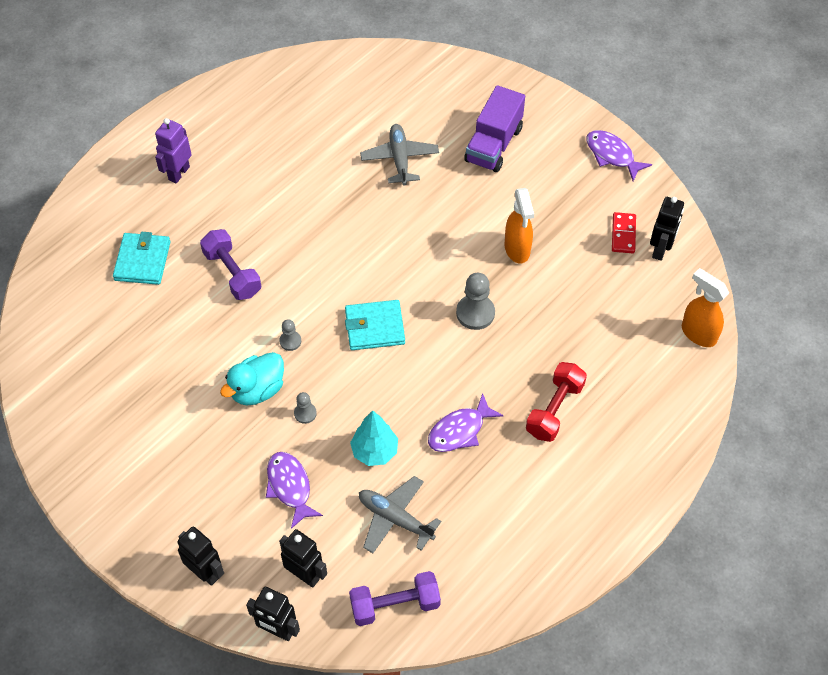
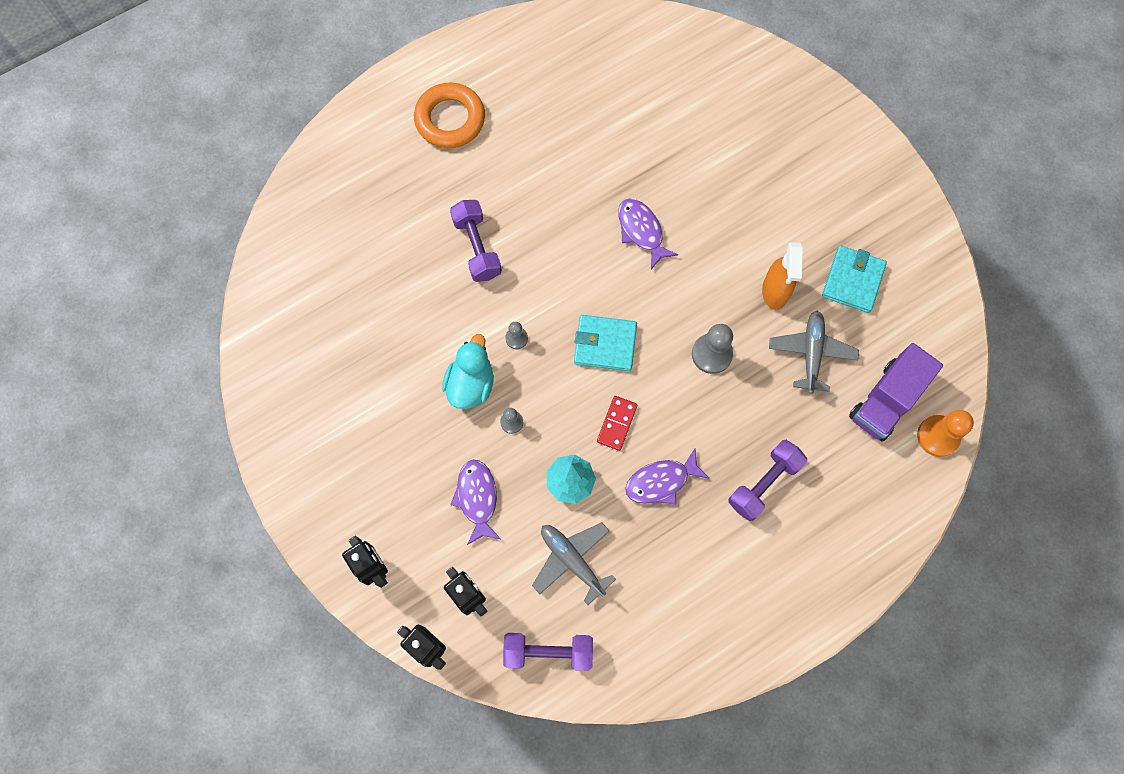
camera: 15 degrees right, 15 degrees up
(142, 261) = (391, 211): turquoise wallet -> turquoise wallet (852, 280)
(178, 173) = (450, 119): purple robot -> orange ring
(257, 390) = (470, 384): turquoise duck -> turquoise duck turned 135 degrees clockwise
(400, 159) = (680, 157): grey plane -> grey plane (811, 353)
(493, 144) = (783, 163): purple truck -> purple truck (886, 400)
(554, 409) = (764, 483): red dumbbell -> purple dumbbell
(612, 155) = (906, 205): purple fish -> purple fish (641, 231)
(623, 234) = (891, 302): red domino -> red domino (616, 423)
(660, 250) = (926, 329): black robot -> none
(698, 333) = (938, 436): orange spray bottle -> orange pawn

